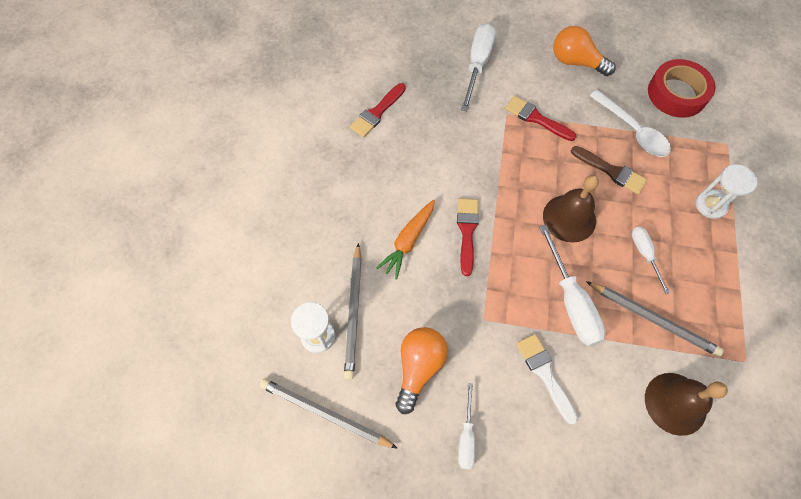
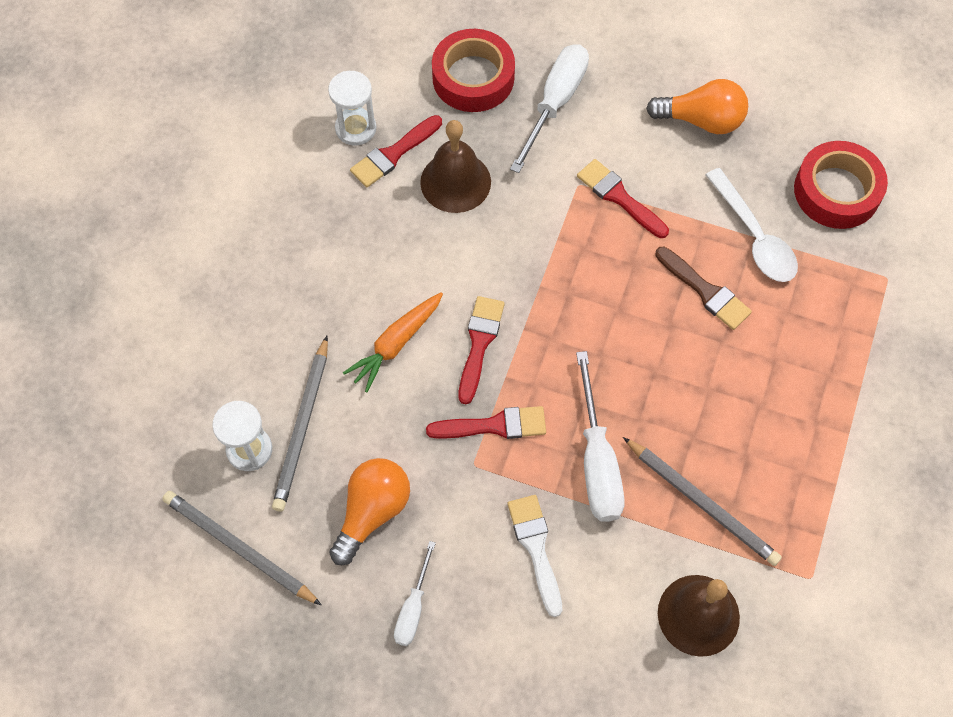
camera: 10 degrees right, 0 degrees up
(419, 56) = (473, 77): none -> red tape
(492, 288) = (494, 425): none -> red brush
(569, 218) = (626, 348): brown bell -> brown bell (455, 182)
(576, 62) = (701, 120): orange light bulb -> orange light bulb turned 150 degrees clockwise
(644, 254) = (717, 415): white screwdriver -> none
(710, 205) = (833, 362): white hourglass -> white hourglass (355, 128)

